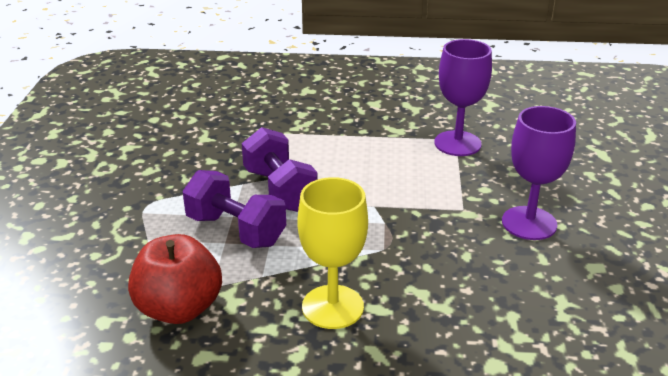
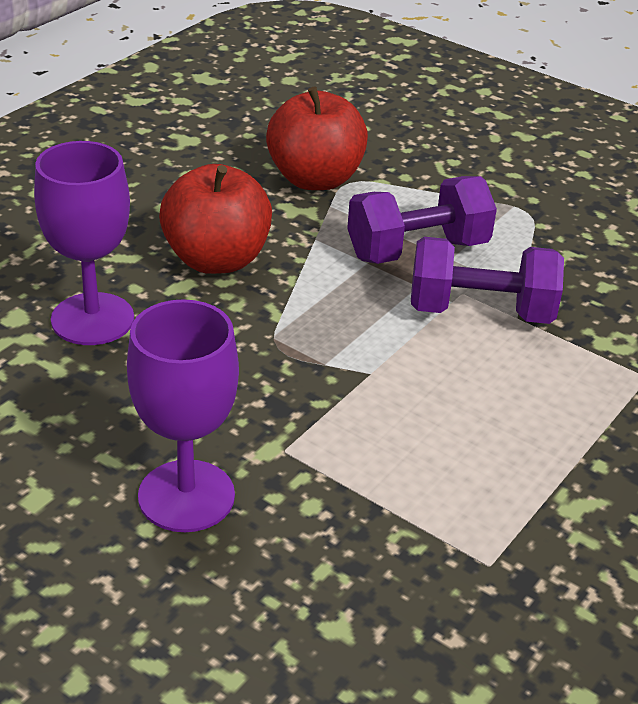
camera: 120 degrees right, 5 degrees up
(332, 307) = (216, 259): yellow goblet -> red apple
(457, 143) = (472, 557): purple goblet -> purple goblet (92, 319)

